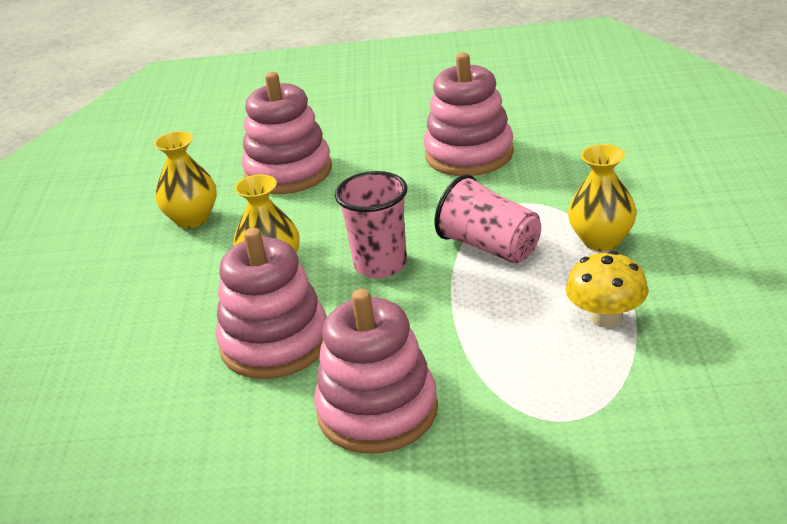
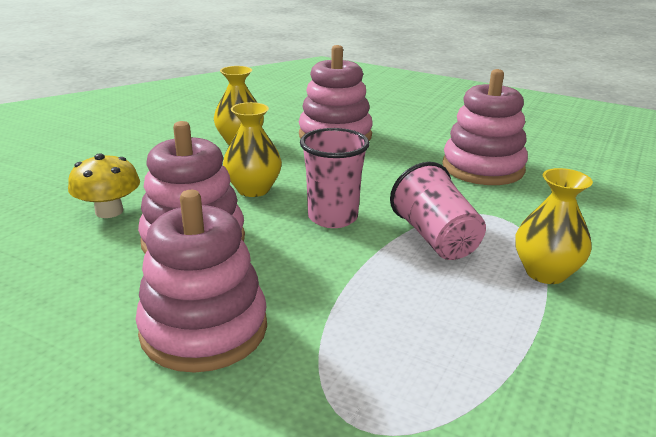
camera: 25 degrees right, 5 degrees down
(606, 317) = (491, 343): yellow mushroom -> yellow mushroom (109, 211)

